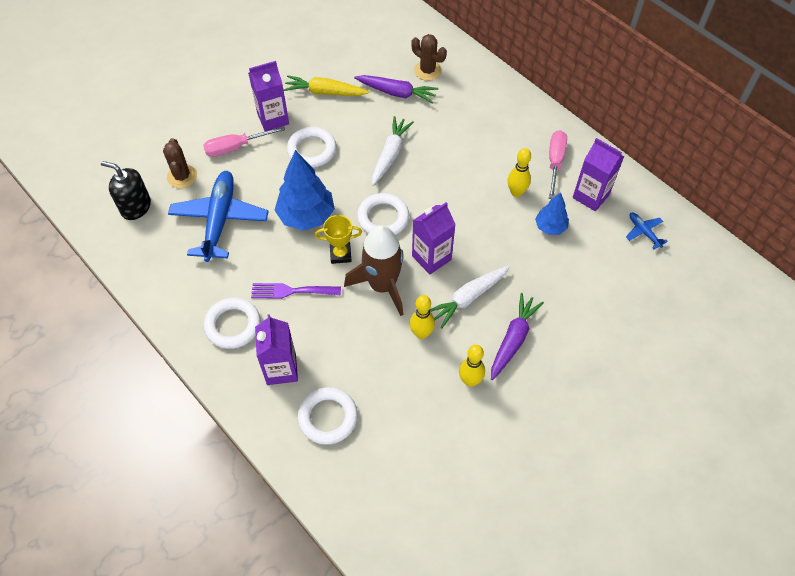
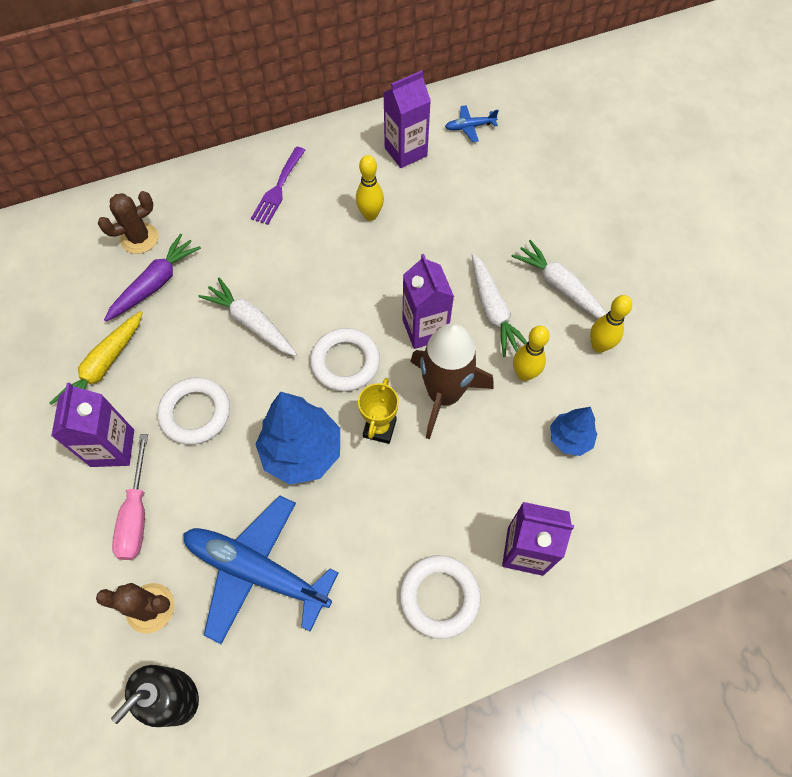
camera: 70 degrees left, 5 degrees up
(291, 291) = (412, 505): purple fork -> purple fork (278, 189)
(328, 417) = (607, 513): white ring -> none
(513, 339) = (560, 287): purple carrot -> white carrot
(550, 227) = (430, 202): blue tree -> blue tree (570, 438)
(555, 162) = (346, 165): pink screwdriver -> none

